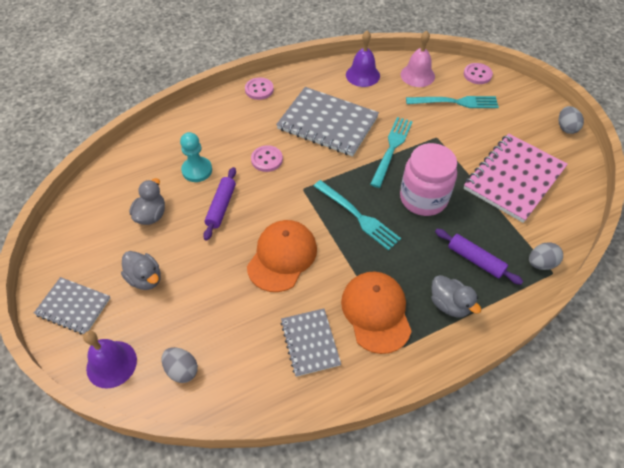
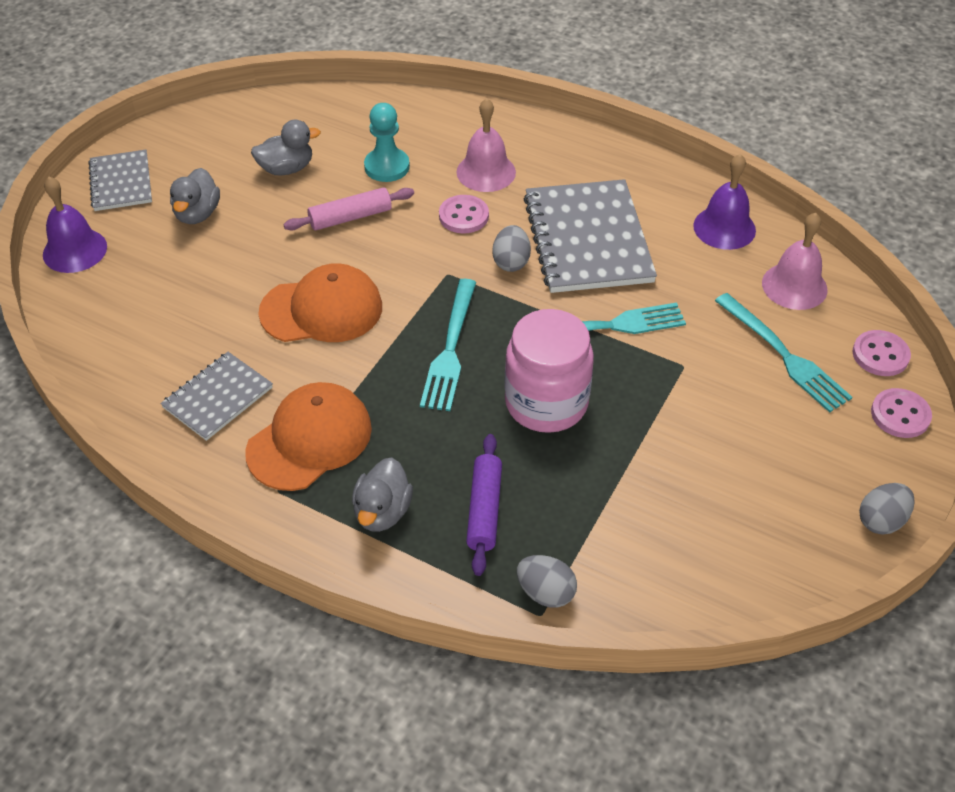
camera: 55 degrees right, 5 degrees down
(182, 370) = (105, 308): grey egg -> grey egg (511, 262)
(221, 207) = (350, 217): purple rolling pin -> pink rolling pin
(243, 133) = (486, 172): none -> pink bell
(259, 89) = (579, 145): pink button -> pink button (900, 415)
(514, 179) = (689, 494): pink notebook -> none

